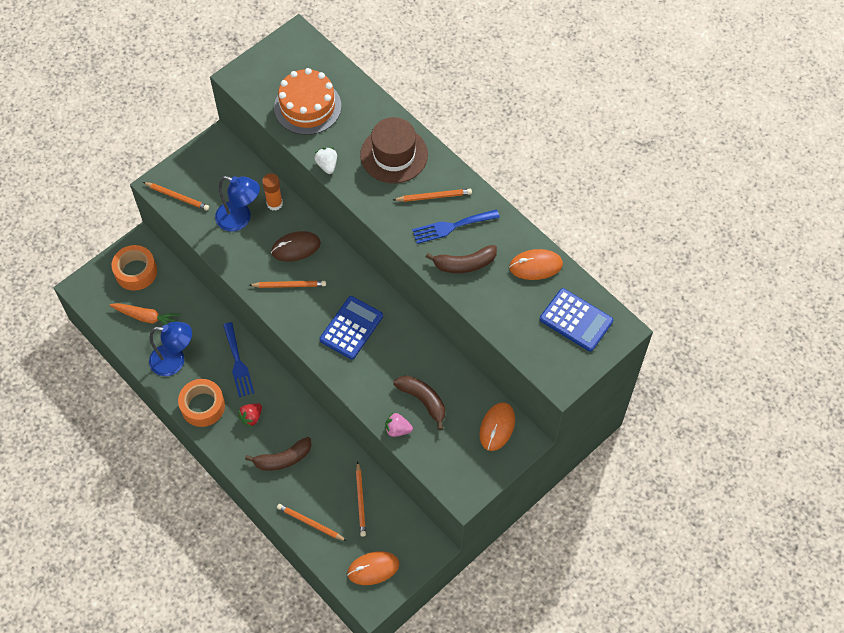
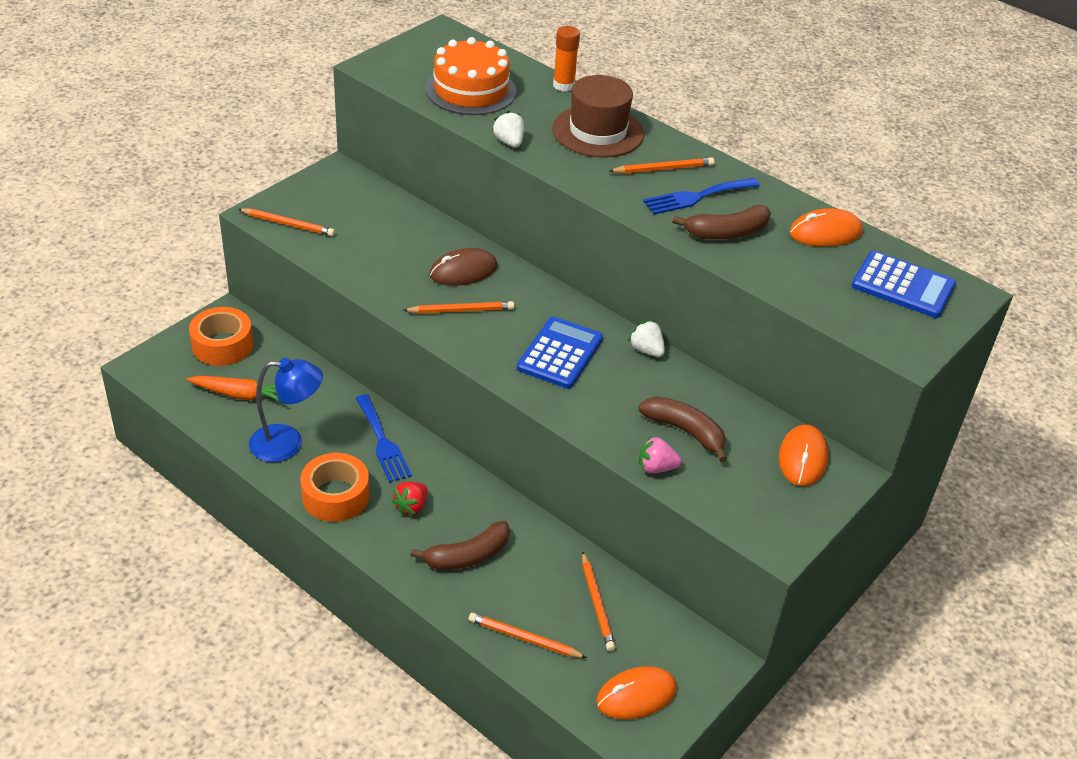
camera: 10 degrees left, 20 degrees down
(240, 219) = (380, 244): blue lamp -> none
(274, 203) = (425, 228): orange glue stick -> orange glue stick (563, 85)
(412, 327) = (646, 350): none -> white strawberry

